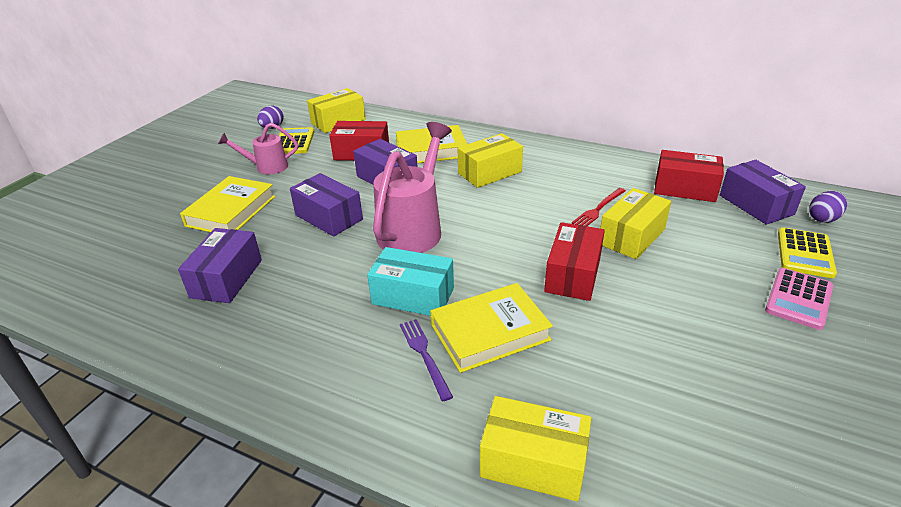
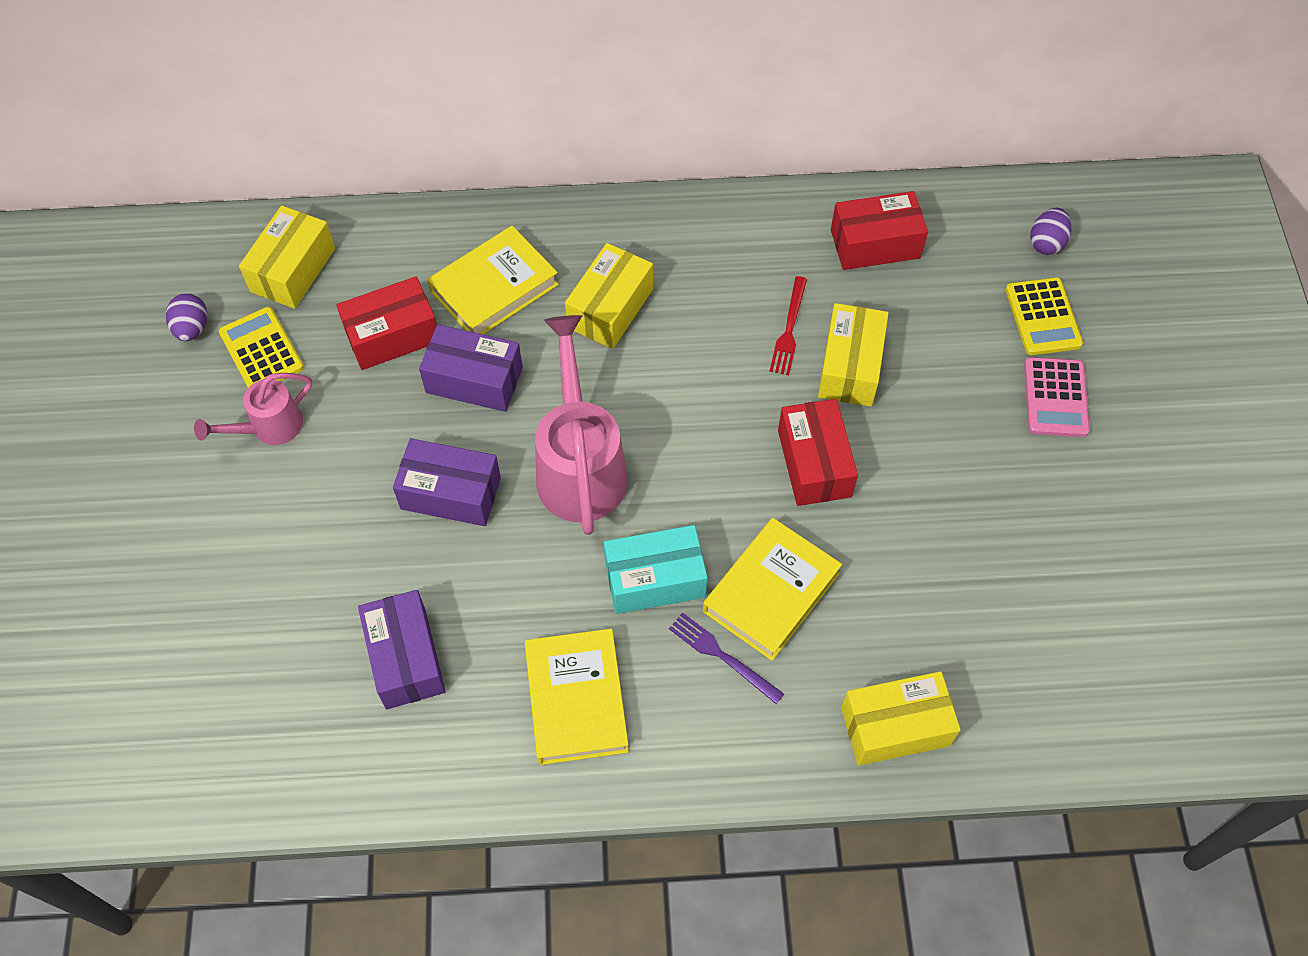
camera: 30 degrees left, 25 degrees up
(231, 211) = (299, 541): yellow book -> yellow book (576, 700)
(756, 205) = (967, 244): purple box -> none

